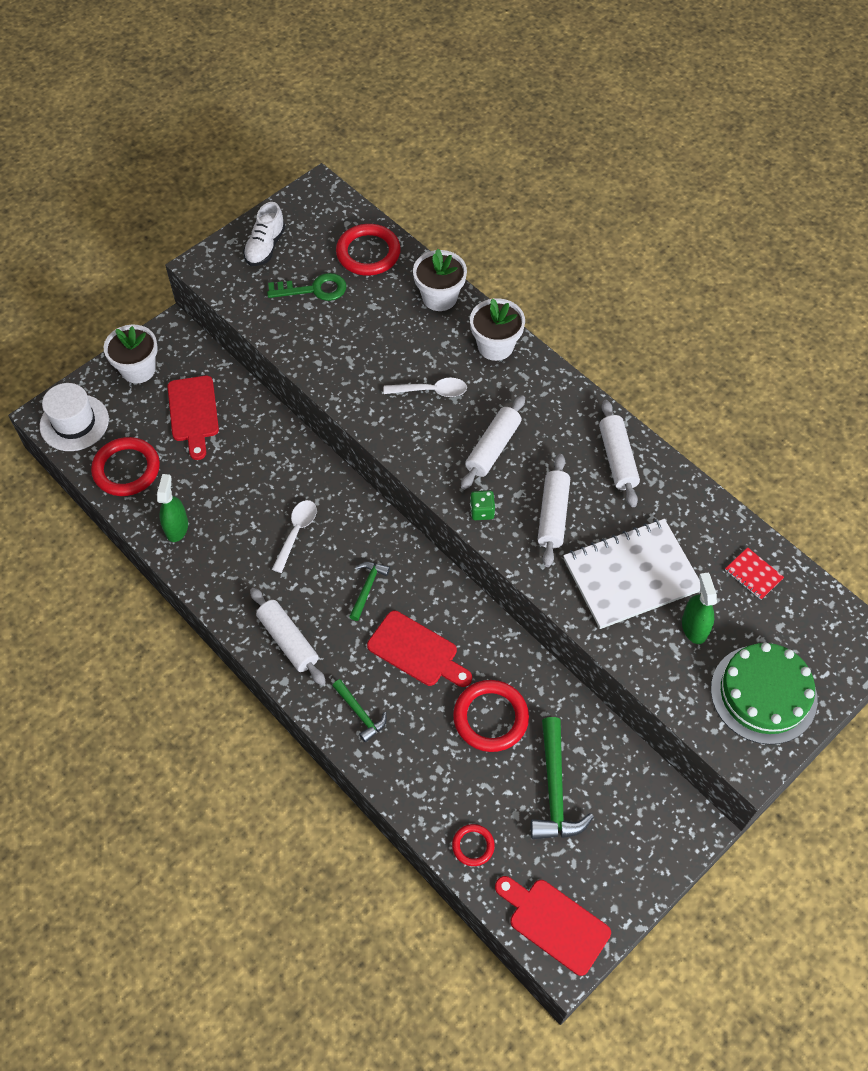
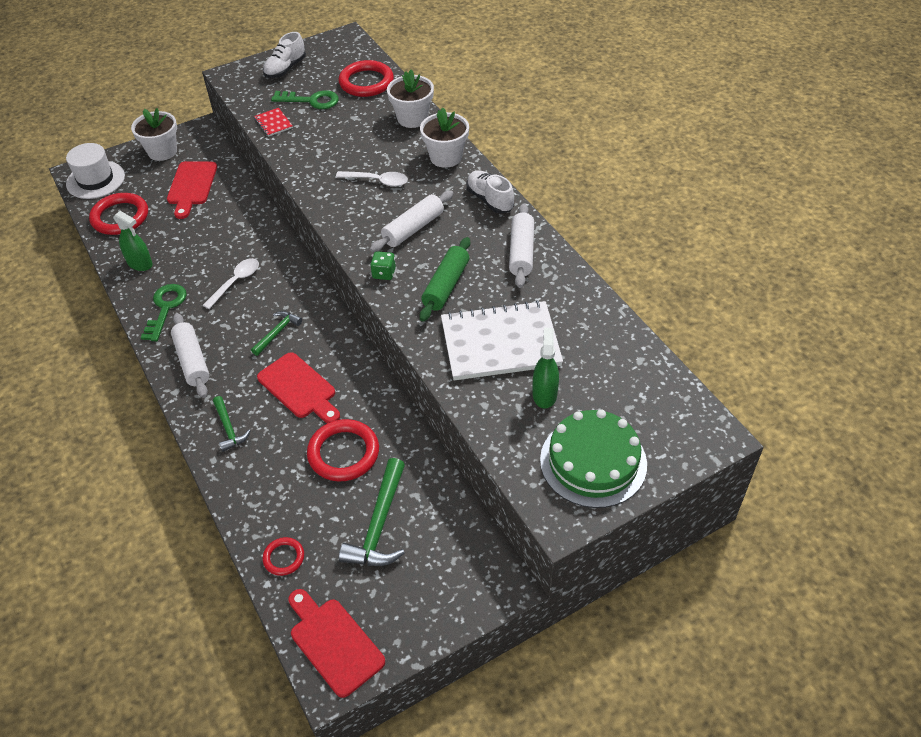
camera: 15 degrees right, 10 degrees down
(176, 527) = (140, 263): green spray bottle -> green spray bottle turned 105 degrees clockwise
(230, 580) = (165, 308): none -> green key
(553, 515) = (446, 286): white rolling pin -> green rolling pin
(562, 396) = (490, 200): none -> white shoe
(753, 574) = (617, 361): red notebook -> red notebook (273, 123)

